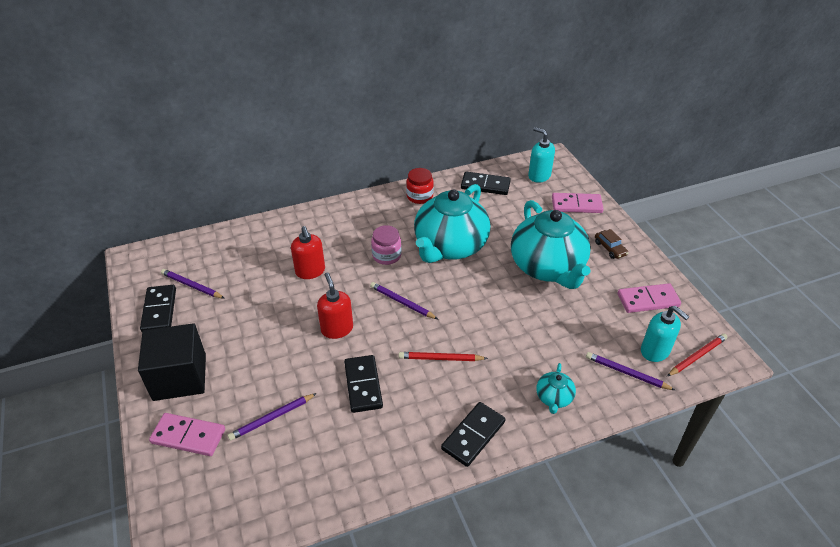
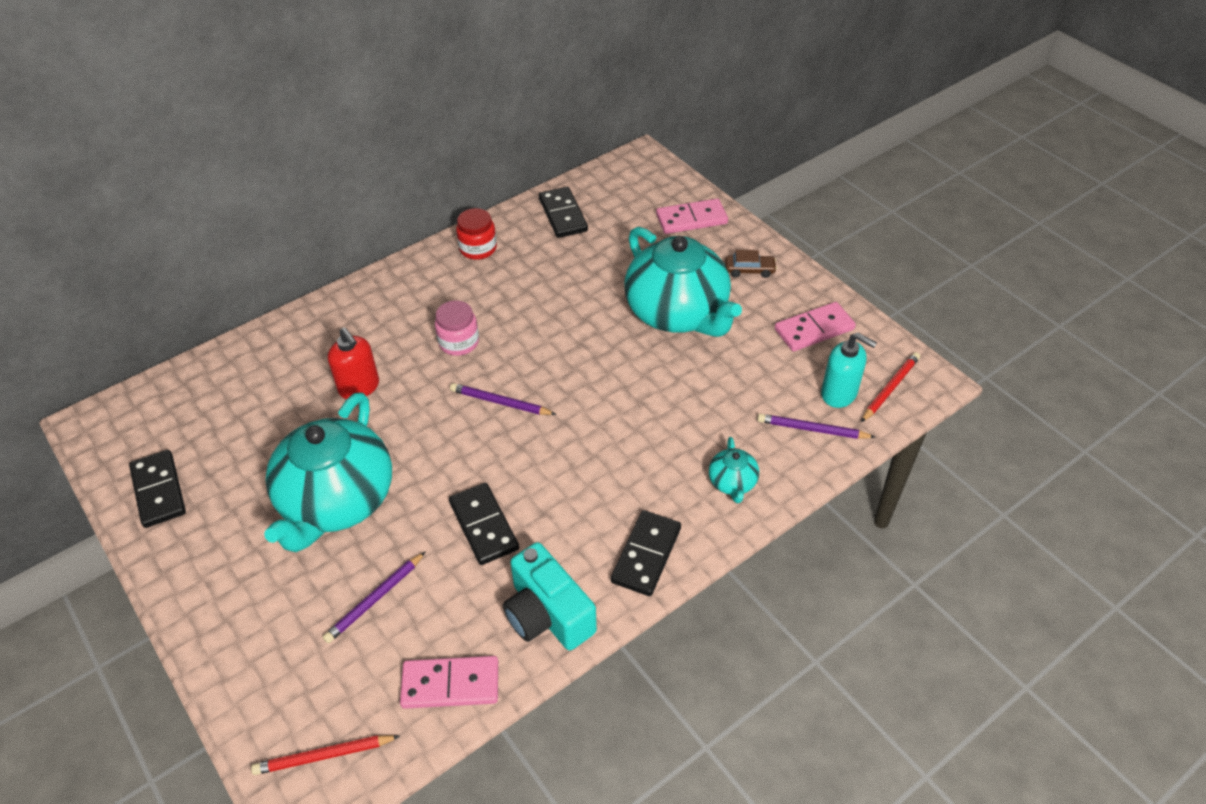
camera: 15 degrees left, 5 degrees up
(180, 377) = (225, 577): black cube -> none
(188, 436) = (267, 652): pink domino -> pink domino (450, 684)
(191, 286) = (194, 445): purple pencil -> none
(337, 329) = (423, 458): red soap dispenser -> none
(388, 460) = (547, 614): none -> turquoise camera
(440, 358) = (574, 466): red pencil -> red pencil (324, 756)
(450, 246) = (541, 311): turquoise teapot -> turquoise teapot (336, 501)
(485, 185) = (563, 215): black domino -> black domino turned 75 degrees clockwise
(539, 176) = (631, 187): turquoise soap dispenser -> none
(610, 248) = (749, 270): brown car -> brown car turned 45 degrees counterclockwise

